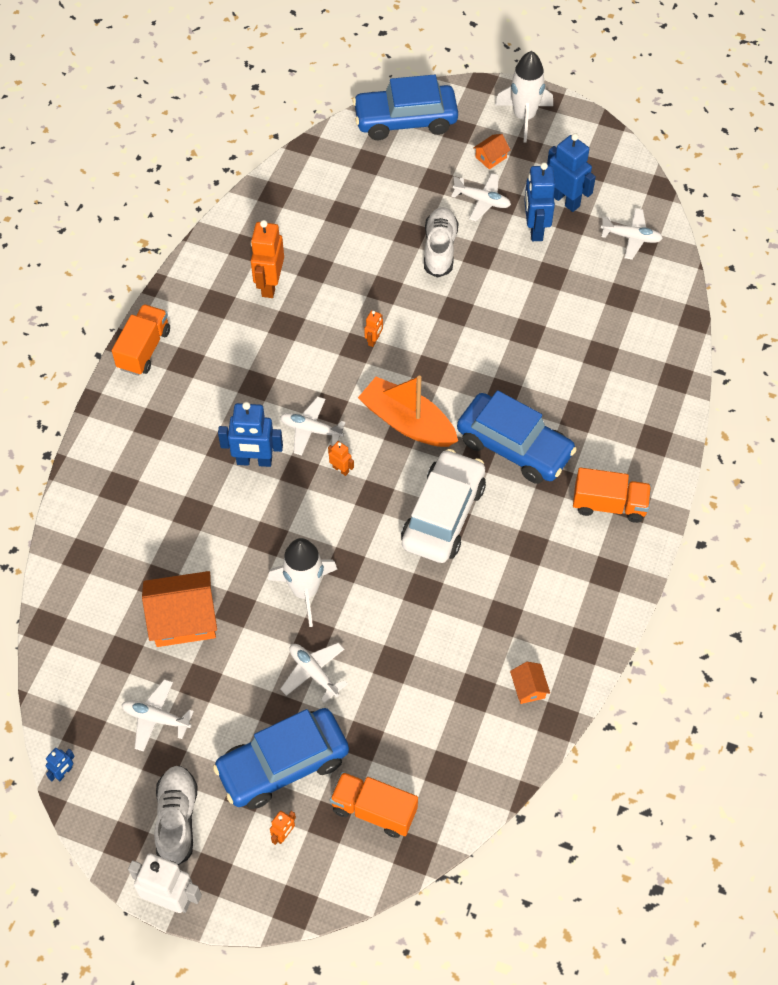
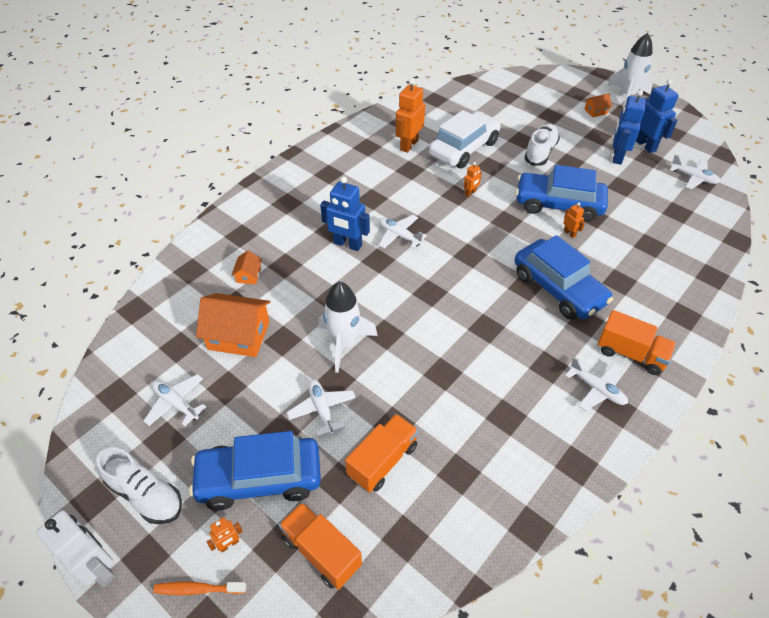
camera: 20 degrees right, 10 degrees down
(64, 772) = (80, 422): blue robot -> none
(144, 349) = (304, 160): orange truck -> orange truck (382, 461)
(177, 819) = (145, 495): white shoe -> white shoe turned 105 degrees clockwise
(275, 882) = (198, 589): none -> orange toothbrush
(341, 469) = (411, 267): orange robot -> orange robot (569, 233)
(405, 120) = (540, 81): blue car -> blue car (558, 205)
(407, 422) = (476, 250): orange boat -> none
(443, 515) = (481, 321): white car -> white car (464, 148)
(482, 201) = (581, 133): white plane -> white plane (596, 389)
(528, 688) = (511, 486): orange house -> orange house (248, 275)

